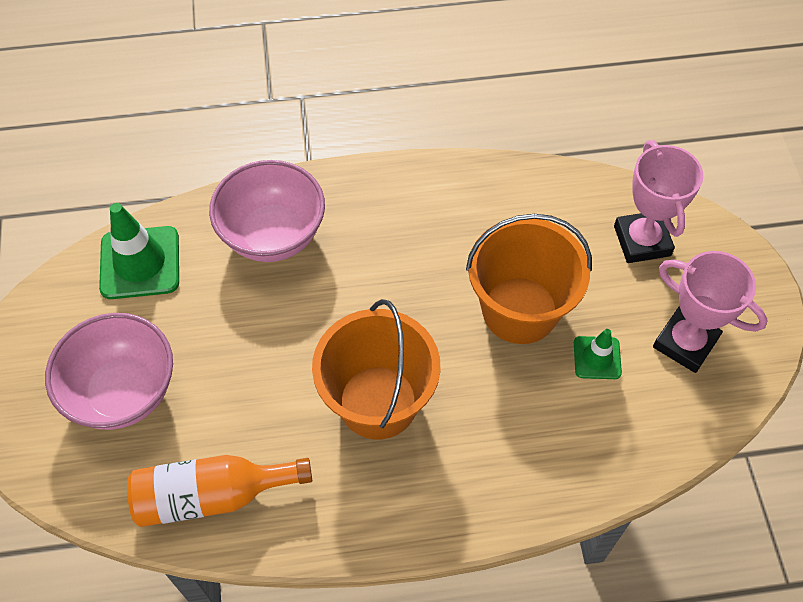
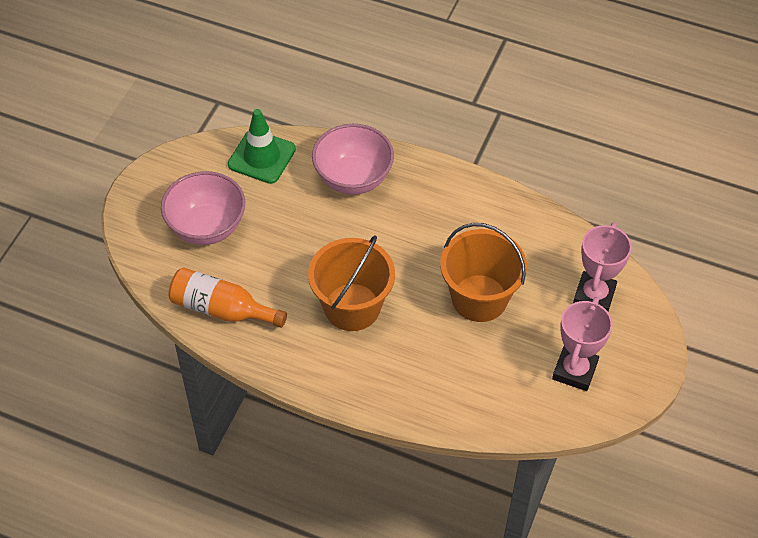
camera: 30 degrees right, 5 degrees down
(597, 358) = (509, 350): green traffic cone -> none
(685, 343) = (575, 371): pink trophy -> pink trophy turned 45 degrees clockwise

